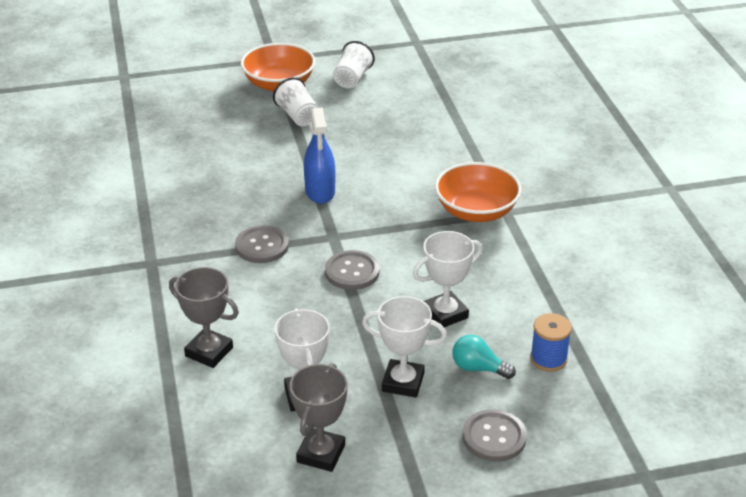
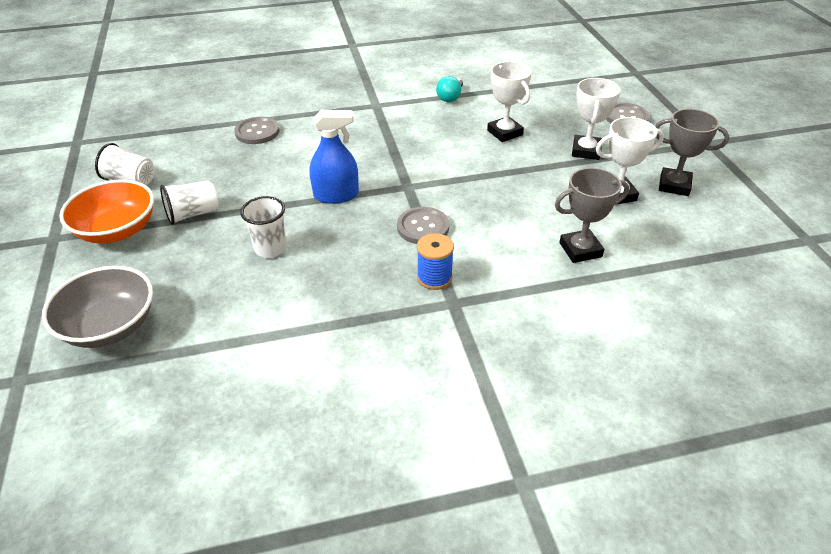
camera: 90 degrees left, 5 degrees up
(165, 100) = (110, 326): none -> grey bowl
(209, 352) = (580, 250): grey trophy -> grey trophy turned 45 degrees clockwise
(243, 160) = (270, 248): none -> white cup
(352, 272) = (458, 175): grey button -> grey button (257, 132)
(476, 211) = (374, 117): orange bowl -> none
(478, 368) = (561, 121): turquoise light bulb -> turquoise light bulb (450, 97)
(548, 359) = (544, 96): blue spool -> blue spool (434, 277)

